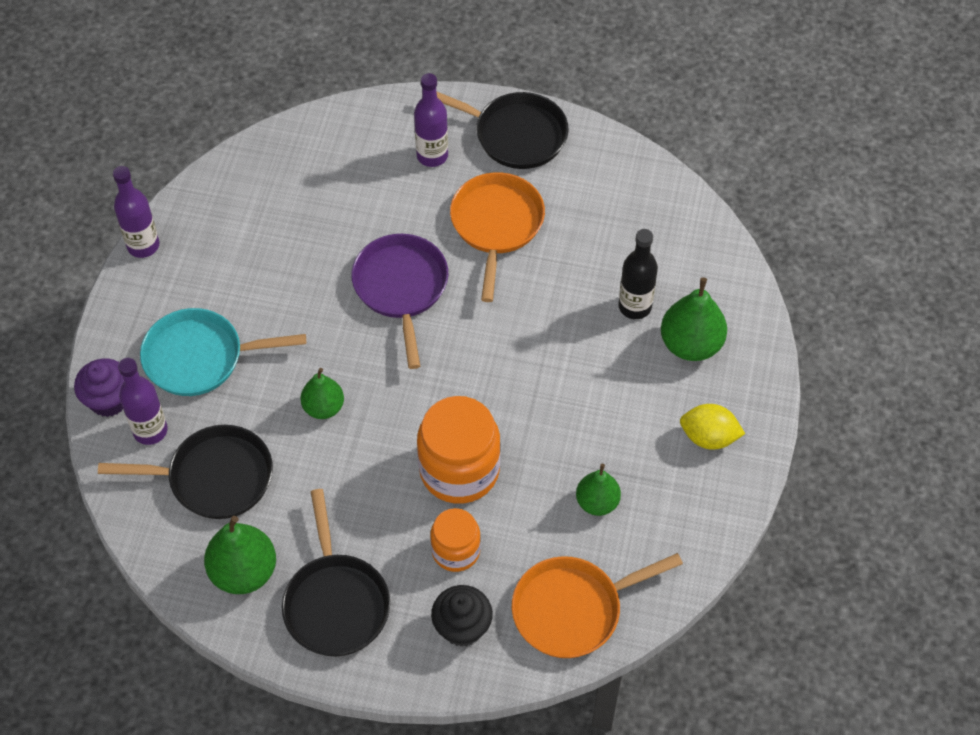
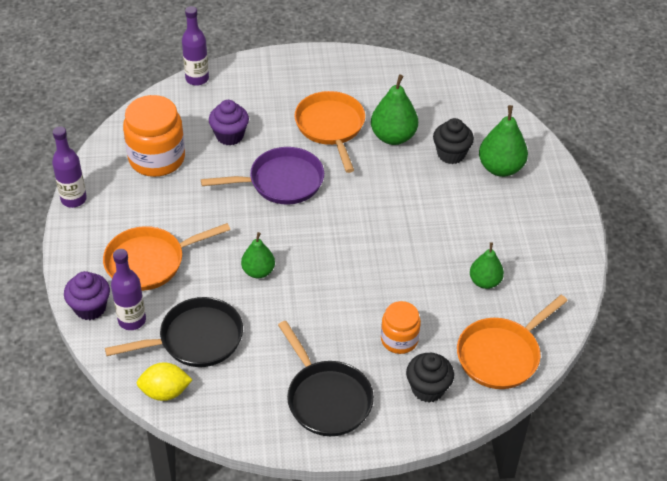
camera: 20 degrees left, 10 degrees down
(201, 357) = (150, 262): turquoise pan -> orange pan
(244, 572) = (247, 397): green pear -> green pear (393, 137)
(364, 204) = (229, 136): none -> purple cupcake
(401, 289) = (281, 182): purple pan -> purple pan turned 105 degrees clockwise
(432, 156) = (265, 95): purple bottle -> purple bottle (197, 79)
(459, 470) = (377, 286): orange jar -> orange jar (157, 158)
(514, 134) = (317, 69): black pan -> none
(635, 306) = (451, 154): black bottle -> black cupcake
(709, 437) = (541, 221): yellow lemon -> yellow lemon (165, 392)

